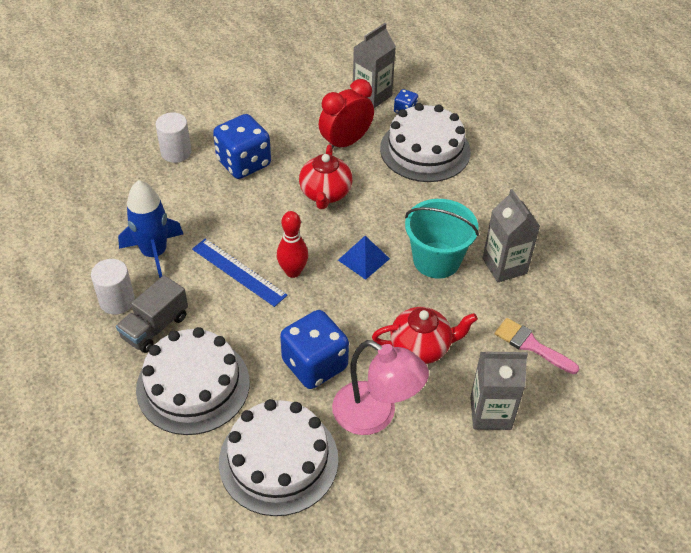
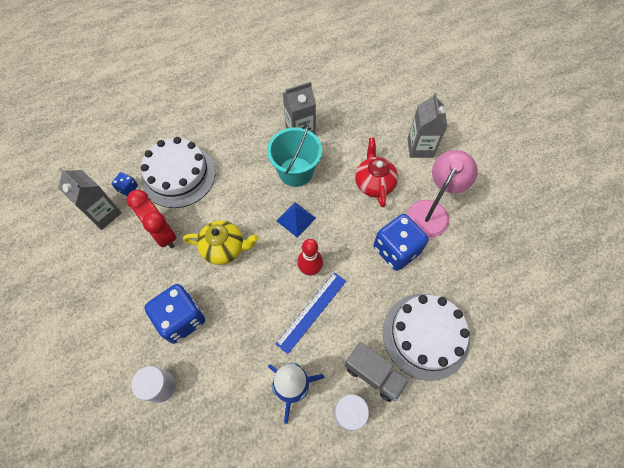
camera: 90 degrees left, 15 degrees up
(278, 460) = (476, 270): white cake -> none
(325, 193) = (224, 248): red teapot -> yellow teapot
(531, 345) = (366, 123): pink brush -> none

